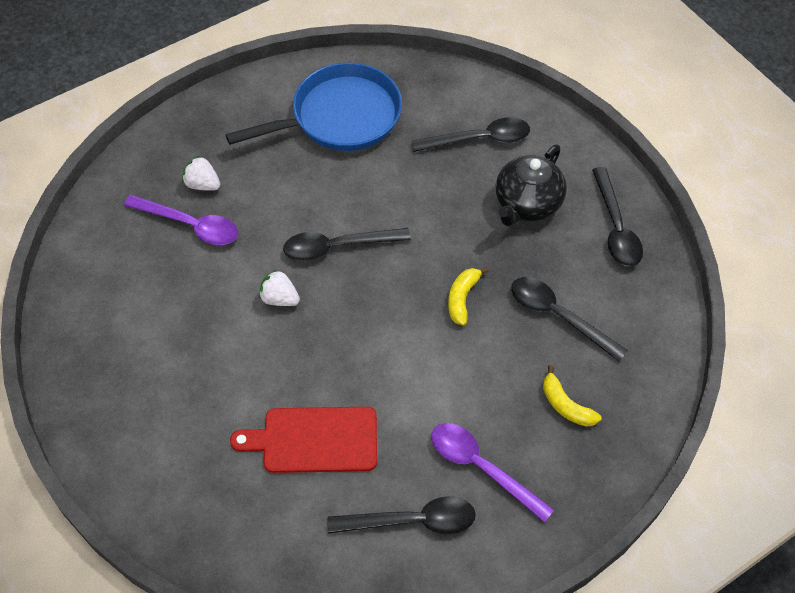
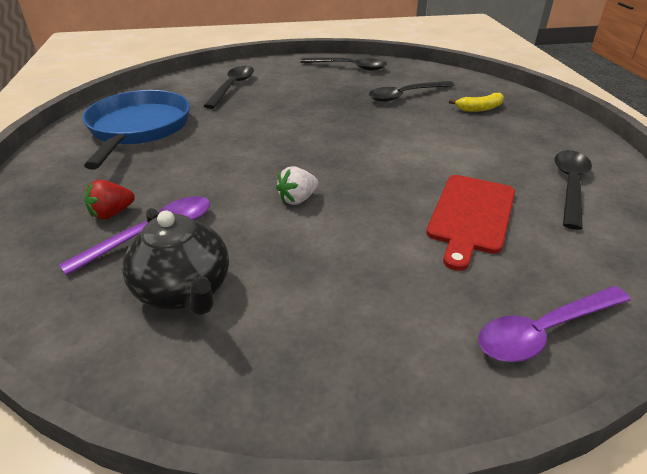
camera: 65 degrees left, 20 degrees down
(202, 184) = (112, 213): white strawberry -> red strawberry
(337, 247) = (269, 158): black spoon -> none
(462, 298) = (365, 121): yellow banana -> none
(481, 467) = (524, 147): purple spoon -> purple spoon (544, 331)
(527, 204) = (305, 85): black teapot -> black teapot (184, 291)

